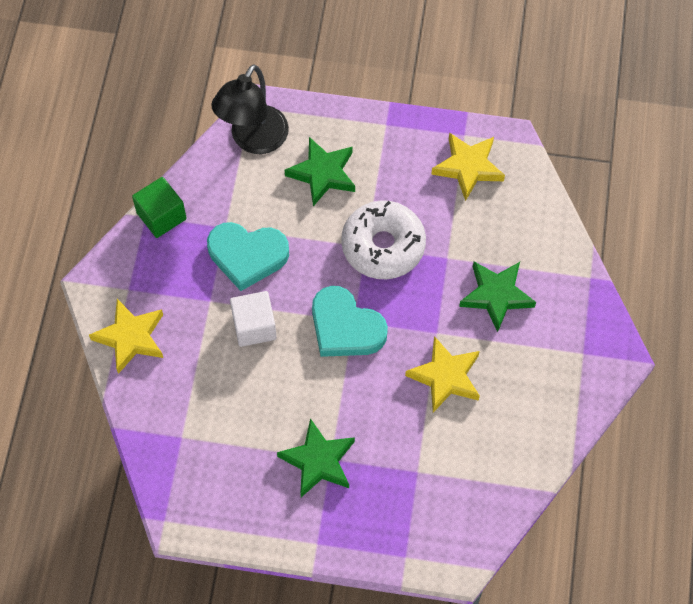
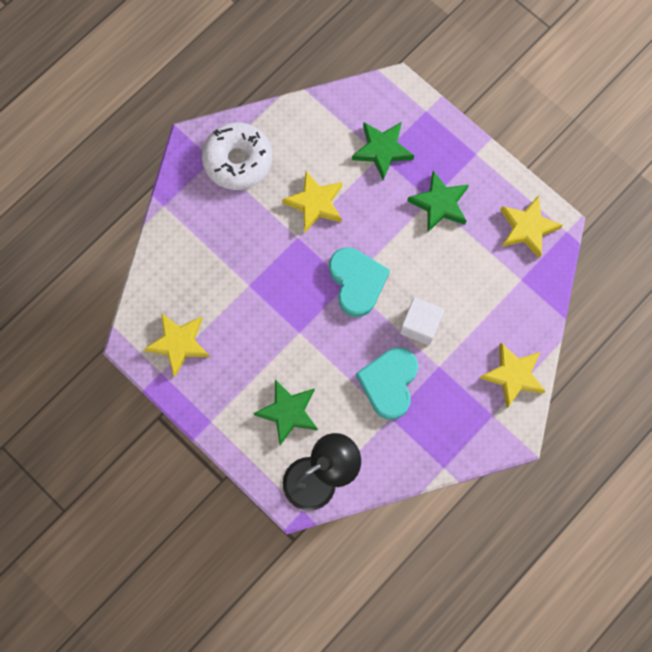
camera: 145 degrees left, 10 degrees up
(161, 216) = (431, 459): green cube -> none
(208, 496) = (527, 228): none -> yellow star
(247, 256) = (389, 383): turquoise heart -> turquoise heart turned 120 degrees counterclockwise
(383, 246) = (286, 324): white donut -> white donut (238, 160)
(496, 295) = (237, 235): green star -> green star (382, 150)

